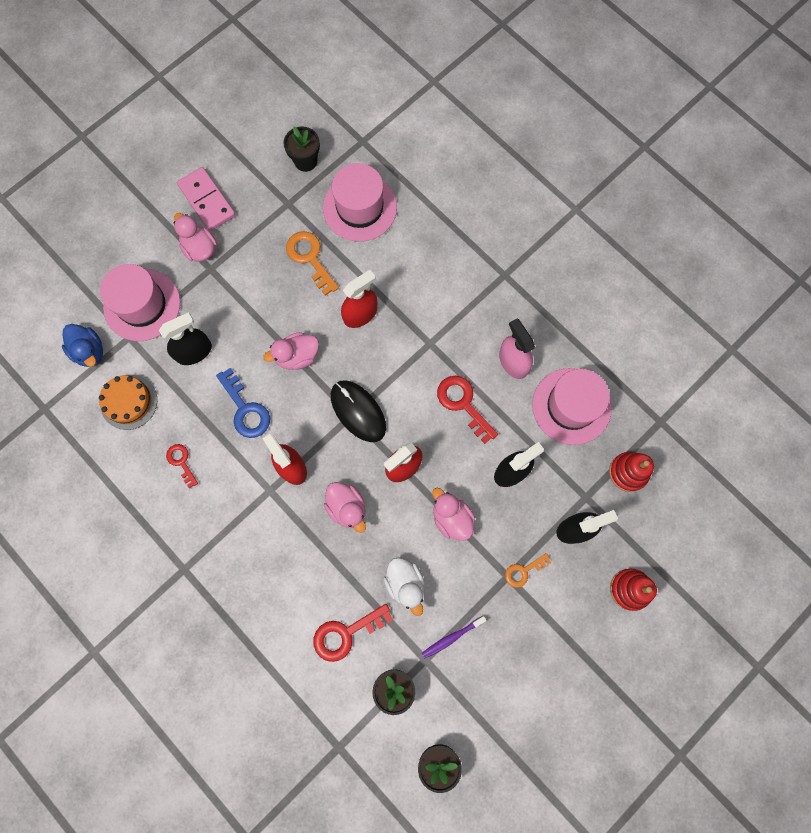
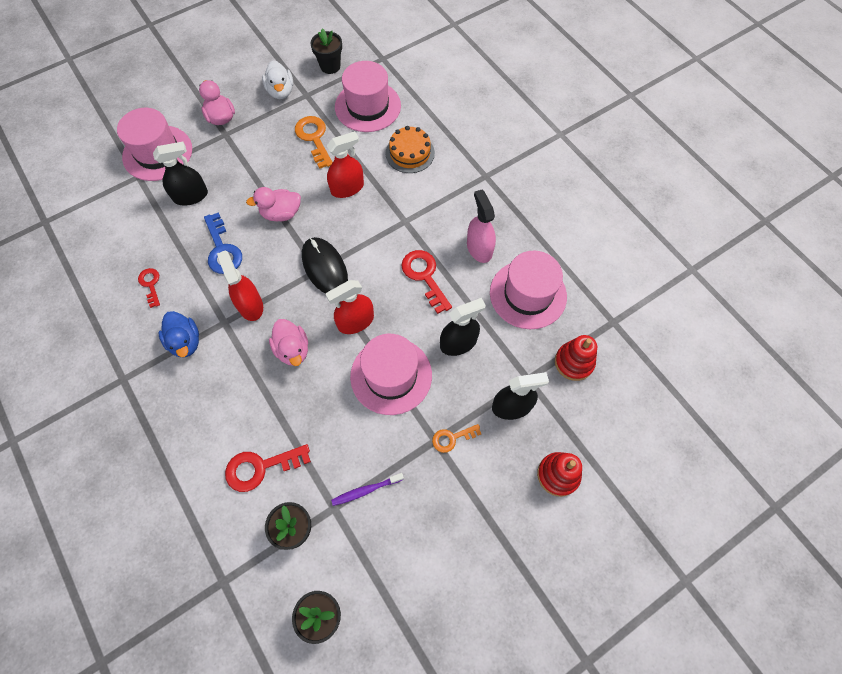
camera: 10 degrees right, 10 degrees down
(89, 351) = (100, 182): blue duck -> blue duck (185, 342)
(129, 402) = (120, 227): orange cake -> orange cake (410, 153)
(207, 201) = (238, 83): pink domino -> none
(405, 584) = (331, 429): white duck -> white duck (281, 91)
(451, 518) = (391, 375): pink duck -> pink hat

